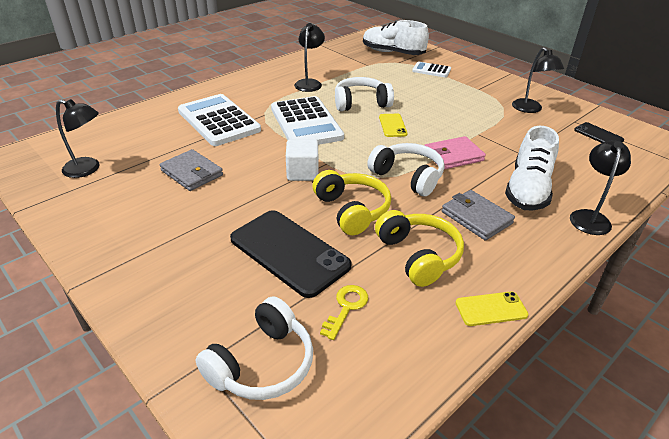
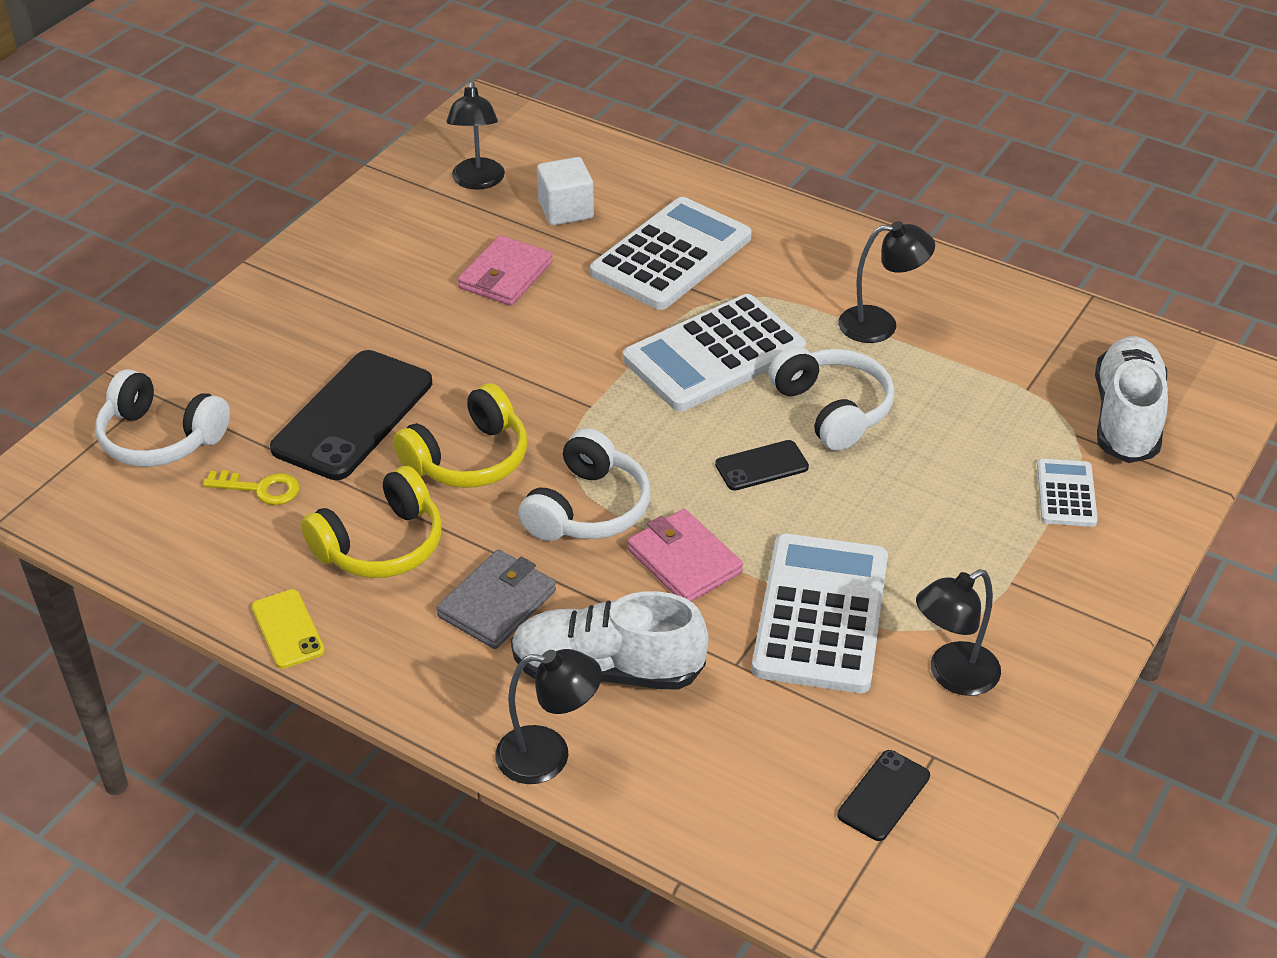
camera: 75 degrees right, 5 degrees up
(192, 173) = (505, 275): grey wallet -> pink wallet
(302, 173) = (551, 386): white cube -> white cube (566, 210)
(392, 125) = (761, 466): yellow phone -> black phone
(493, 129) = (821, 614): none -> white calculator

